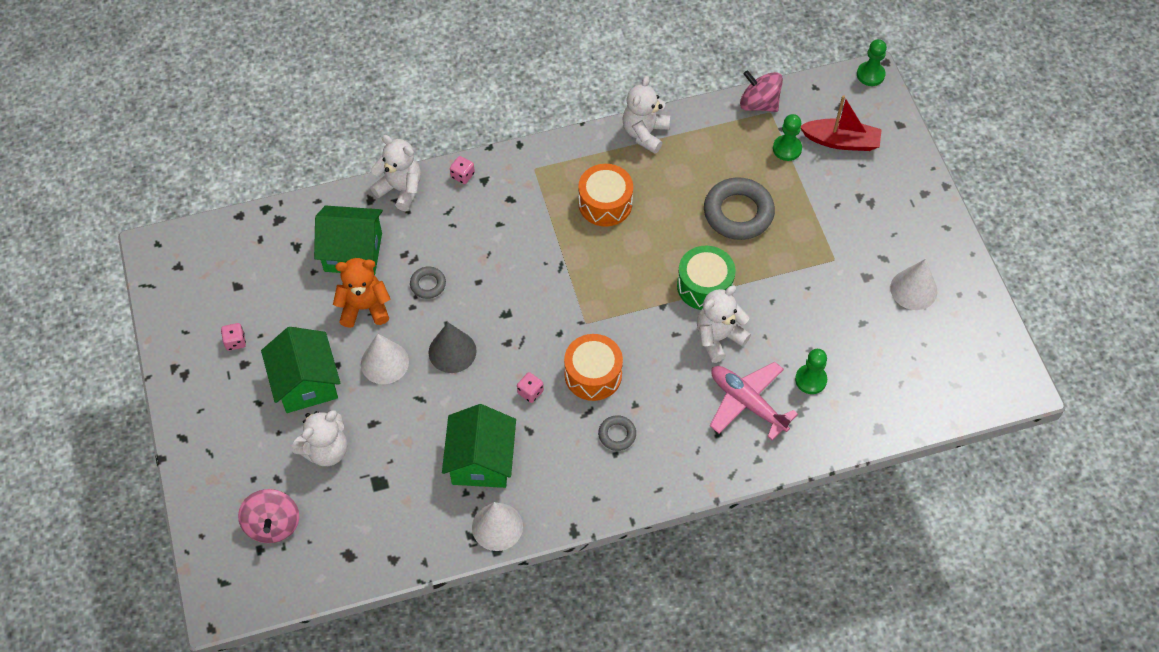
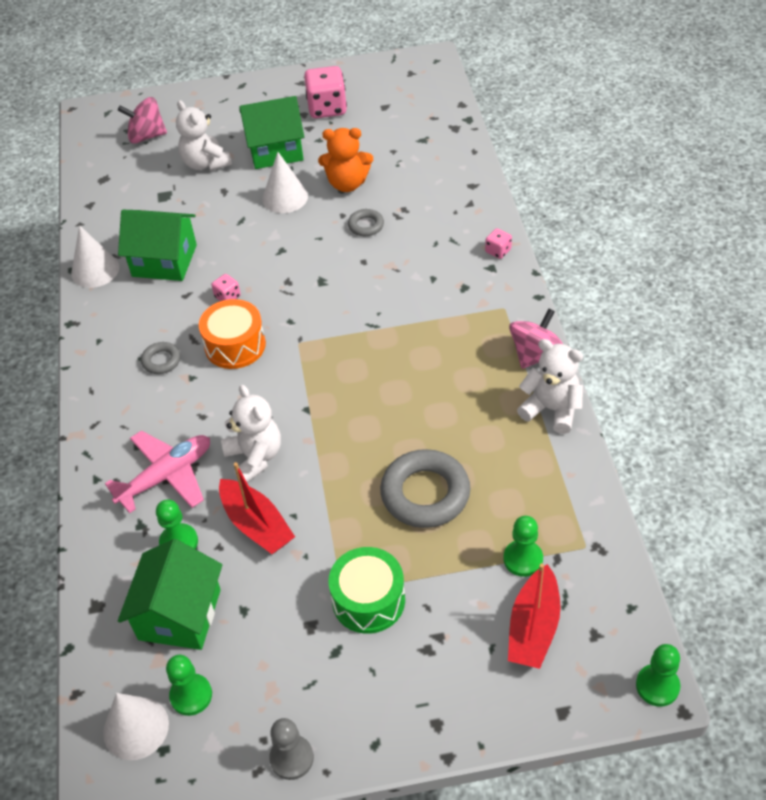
camera: 100 degrees right, 10 degrees down
(235, 341) = (327, 108): pink dice -> pink dice, size x2.07
(353, 252) = (411, 175): green house -> green house (179, 614)
(364, 307) = (347, 184): orange teddy bear -> orange teddy bear turned 90 degrees clockwise
(400, 189) = (483, 206): white teddy bear -> none
(452, 351) = (286, 242): grey cone -> none
(605, 203) = (451, 366): orange drum -> none
(704, 286) = (326, 450): green drum -> green drum (368, 600)
(759, 103) = (600, 535): pink spinning top -> pink spinning top (535, 354)
(785, 326) = (257, 525): none -> red boat
(913, 289) = (281, 680): white cone -> white cone (136, 728)
(937, 345) = (191, 695): none -> green pawn
(968, 275) = (291, 758): none -> grey pawn

